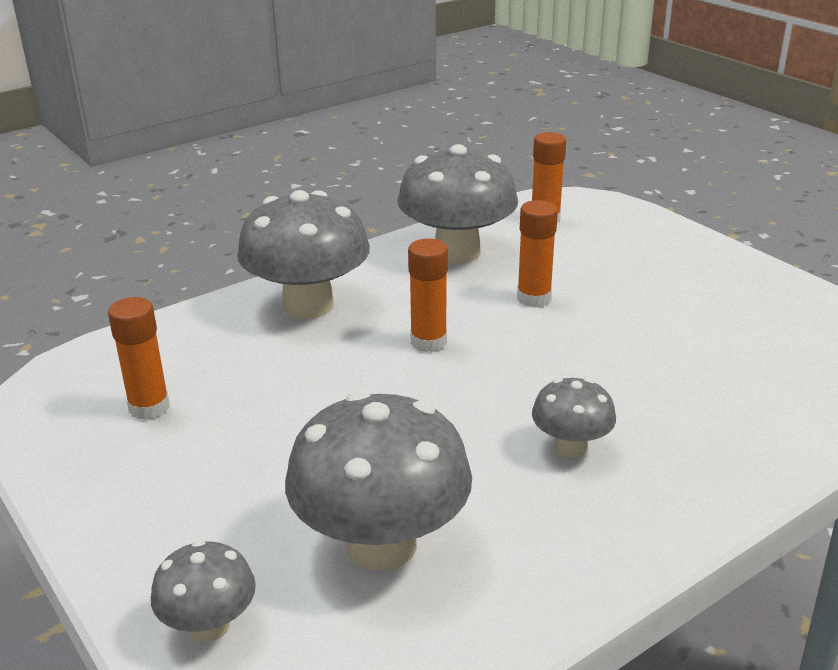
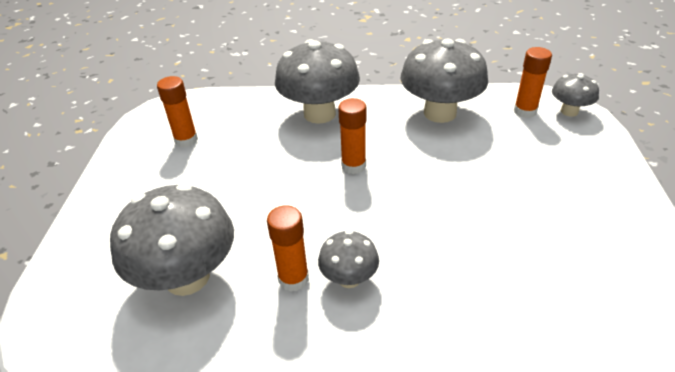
camera: 40 degrees right, 10 degrees up
(209, 625) = (77, 272): grey mushroom -> grey mushroom (569, 111)
(534, 298) = (449, 165): orange glue stick -> orange glue stick (293, 279)

